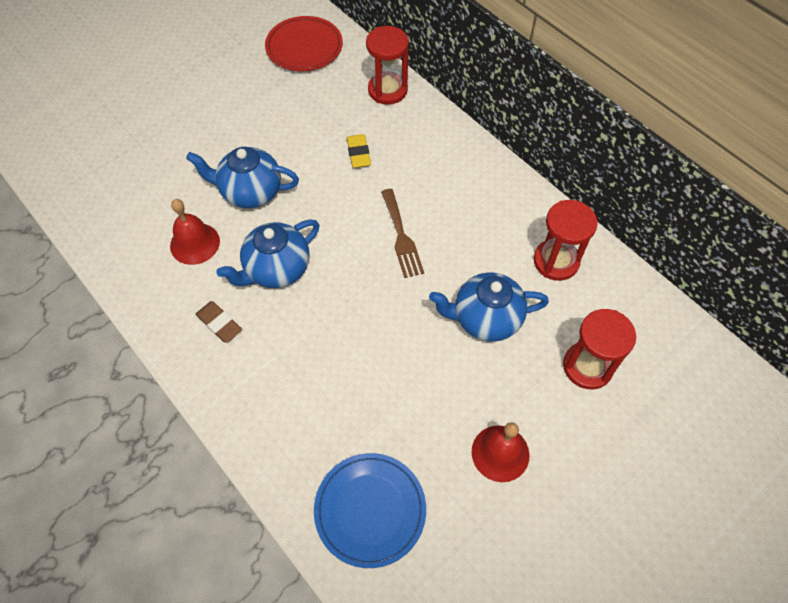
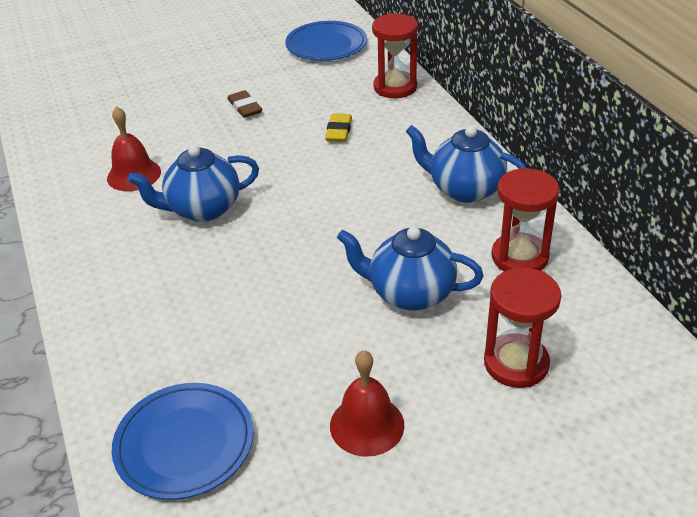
camera: 20 degrees right, 20 degrees down
(219, 323) = (119, 242): brown eraser -> brown eraser (245, 107)
(250, 192) = (211, 144): blue teapot -> blue teapot (464, 189)
(304, 47) = (326, 45): red plate -> blue plate
(401, 237) = (349, 205): brown fork -> none

